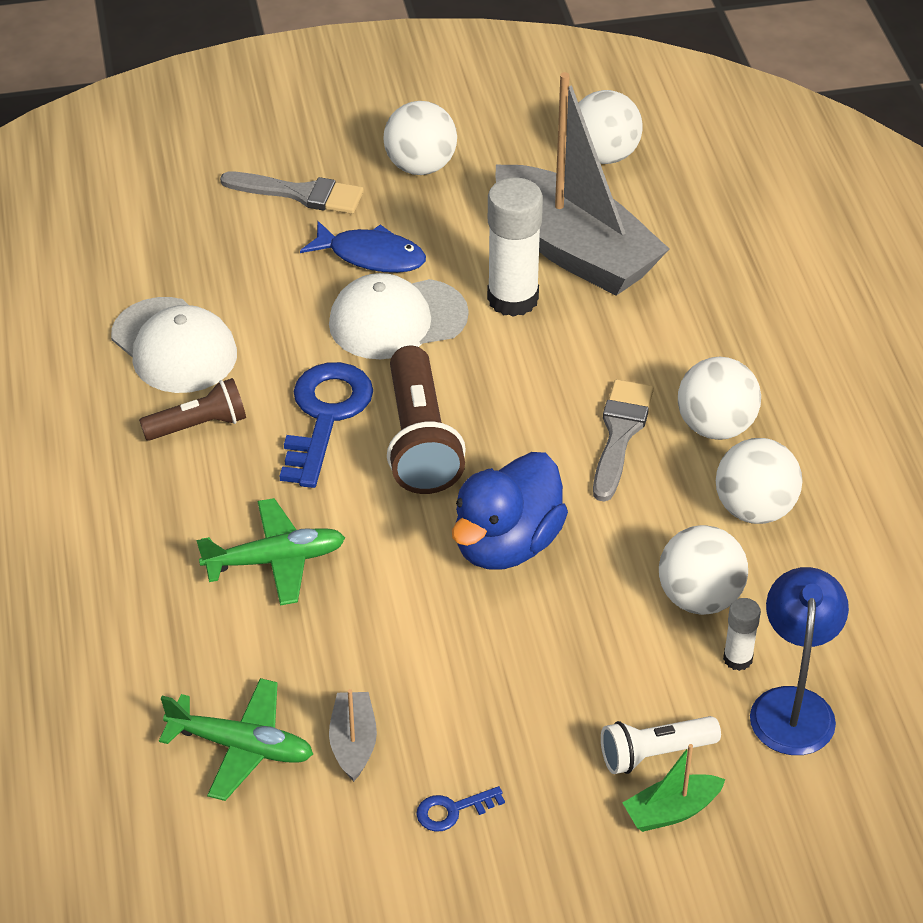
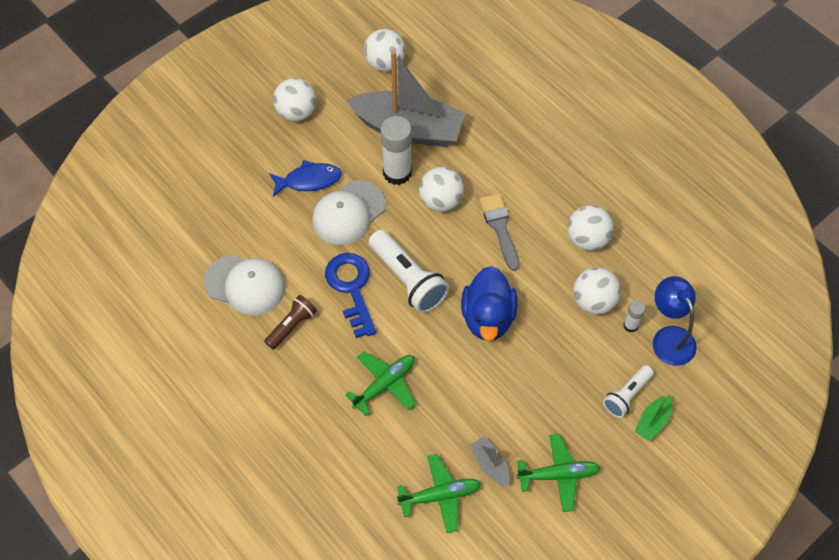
camera: 30 degrees left, 15 degrees up
(300, 194) = (245, 158): grey brush -> none
(420, 441) = (408, 279): brown flashlight -> white flashlight
(452, 810) = (558, 475): blue key -> green plane
(715, 426) = (541, 201): white ball -> white ball (441, 201)

